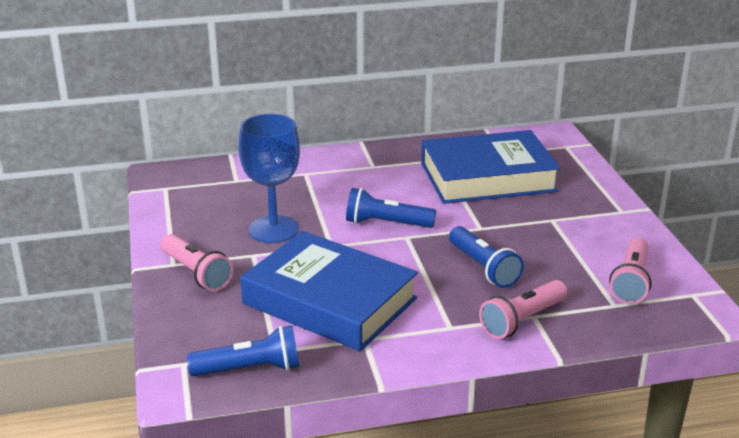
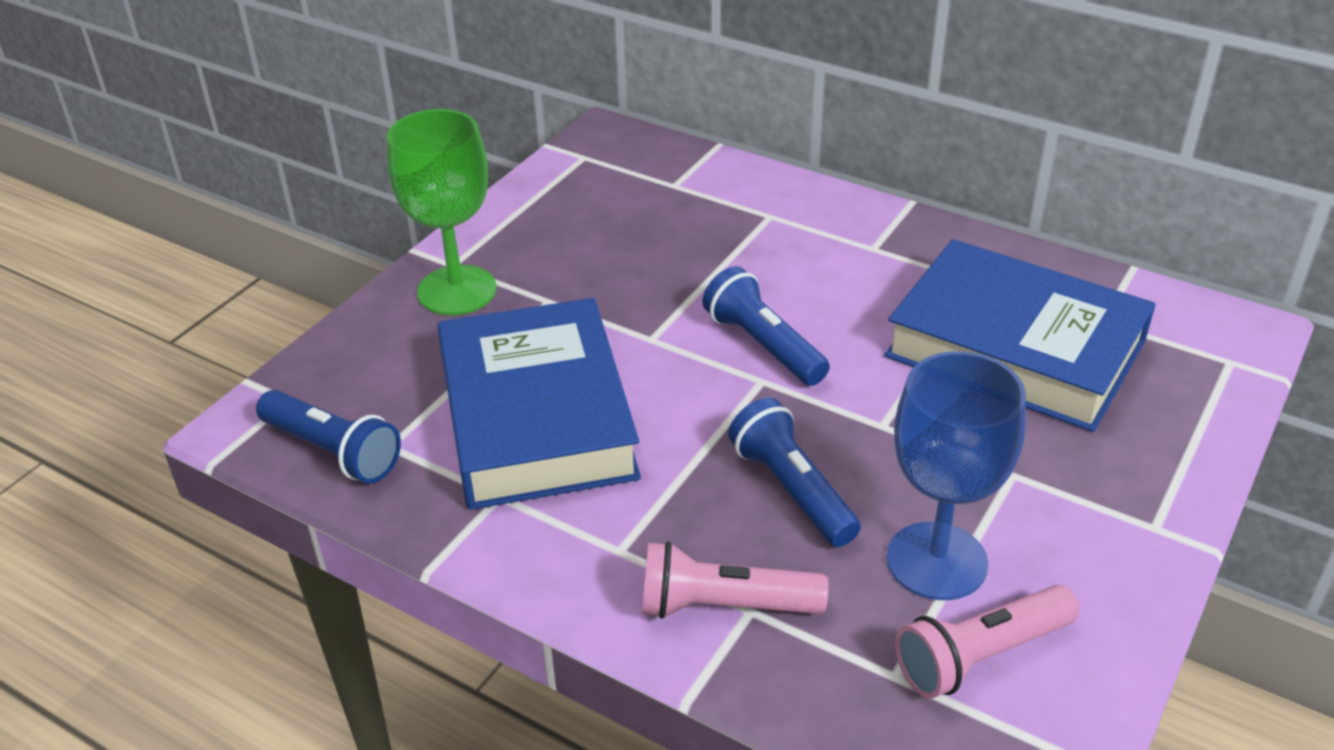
camera: 45 degrees right, 10 degrees up
(196, 273) = (457, 290): pink flashlight -> green goblet
(273, 229) = (618, 277): blue goblet -> blue goblet (936, 561)
(483, 268) = (792, 490): blue flashlight -> blue flashlight turned 135 degrees clockwise

